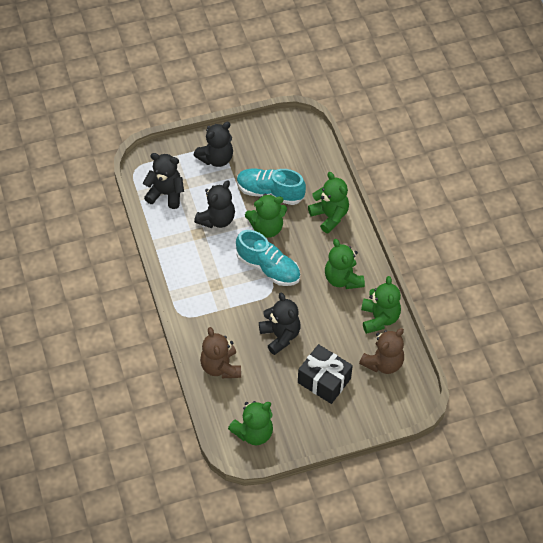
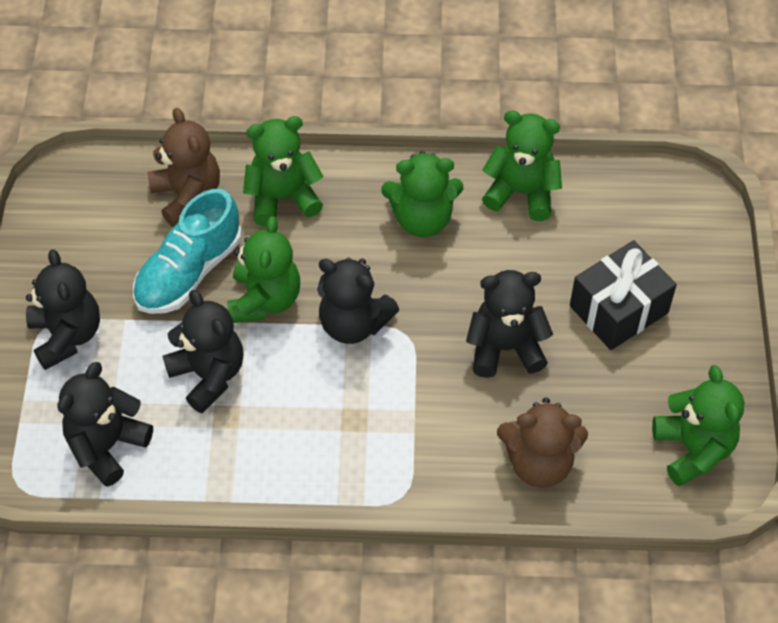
camera: 70 degrees left, 0 degrees up
(268, 268) = (353, 323): turquoise shoe -> black teddy bear
(383, 363) = (610, 215): brown teddy bear -> brown teddy bear (187, 196)

